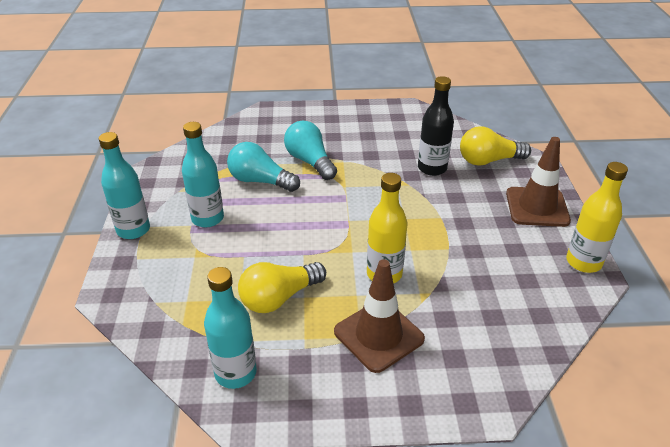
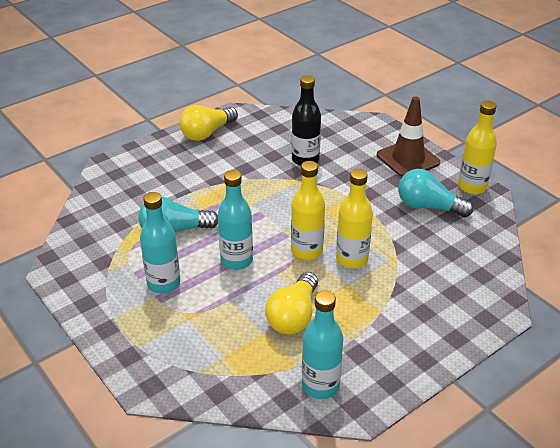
camera: 35 degrees left, 0 degrees up
(133, 230) = (105, 325): turquoise bottle -> turquoise bottle (236, 260)
(310, 161) = (199, 195): turquoise light bulb -> turquoise light bulb (428, 207)
(350, 247) = (307, 251): none -> yellow bottle
(378, 335) = (391, 304): brown traffic cone -> none
(488, 160) = (341, 135): yellow light bulb -> yellow light bulb (207, 133)

